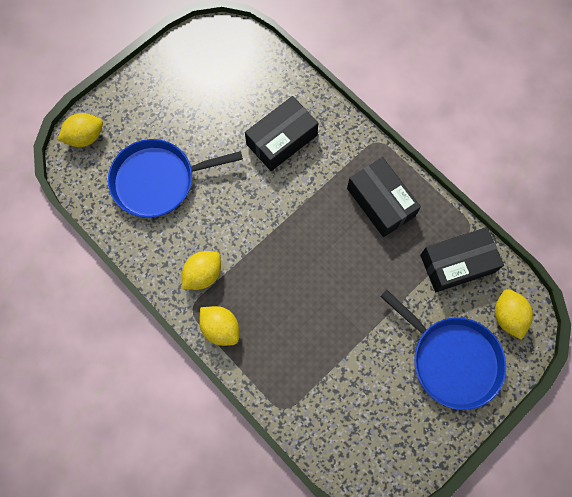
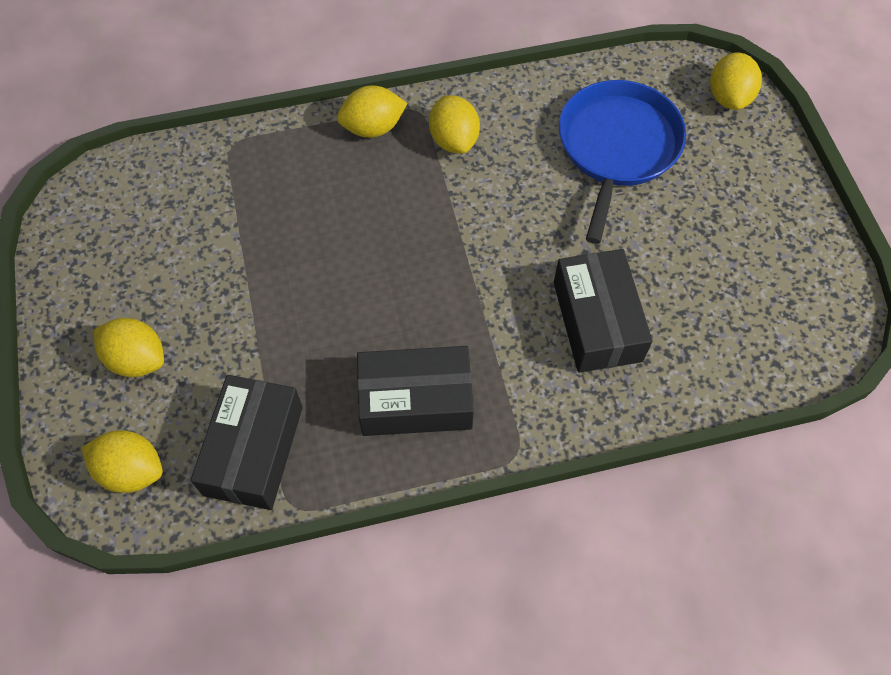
camera: 120 degrees right, 10 degrees down
(451, 359) = (137, 359): blue pan -> yellow lemon

